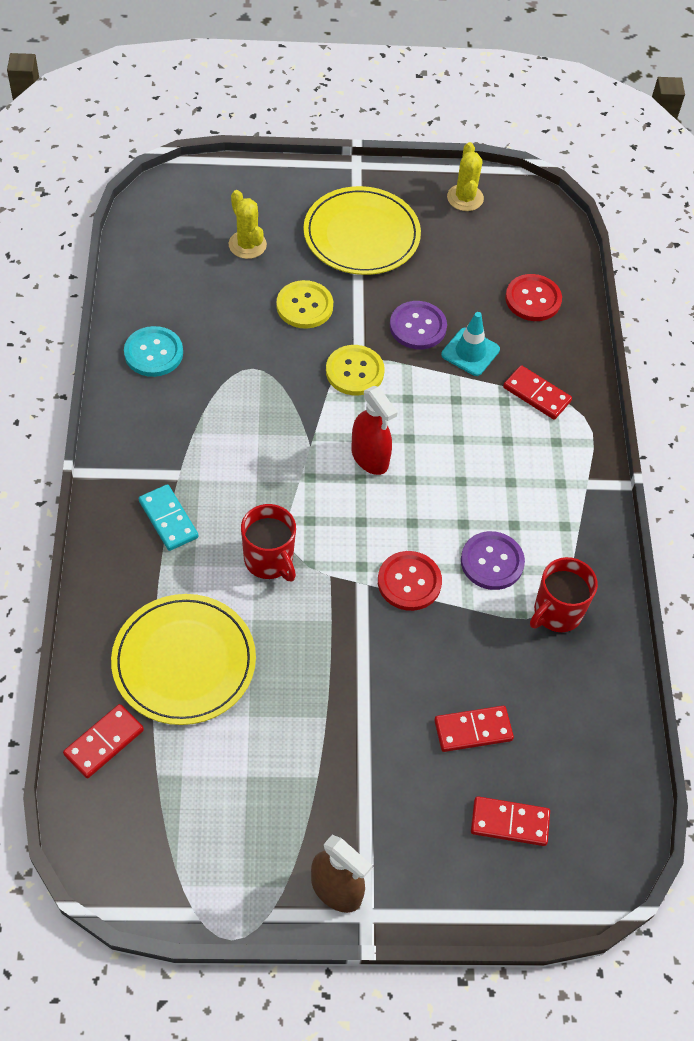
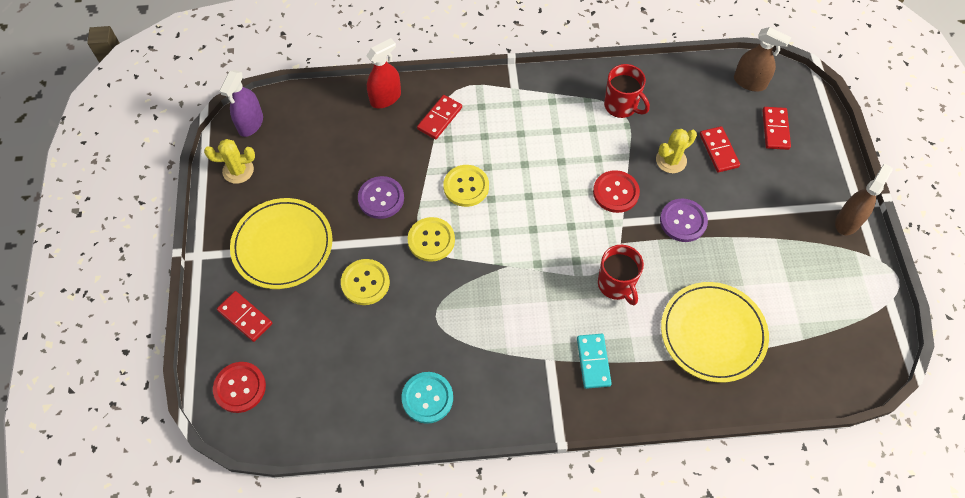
camera: 90 degrees left, 5 degrees up
(104, 742) = (789, 379): red domino -> red domino (245, 317)
(168, 519) = (593, 362): turquoise domino -> turquoise domino turned 60 degrees counterclockwise
(247, 245) = (297, 335): yellow cactus -> yellow cactus (671, 160)
(269, 560) = (616, 284): red mug -> red mug turned 105 degrees clockwise
(370, 457) = (513, 224): red spray bottle -> red spray bottle (385, 98)
(429, 413) = (466, 186): none -> yellow button
(470, 352) = (403, 162): turquoise traffic cone -> none
(492, 562) = (589, 143): purple button -> purple button (683, 221)
(531, 209) = (250, 123): none -> purple spray bottle
(533, 299) = (347, 121): red button -> red button (240, 388)
(602, 805) = (749, 82): none -> brown spray bottle

